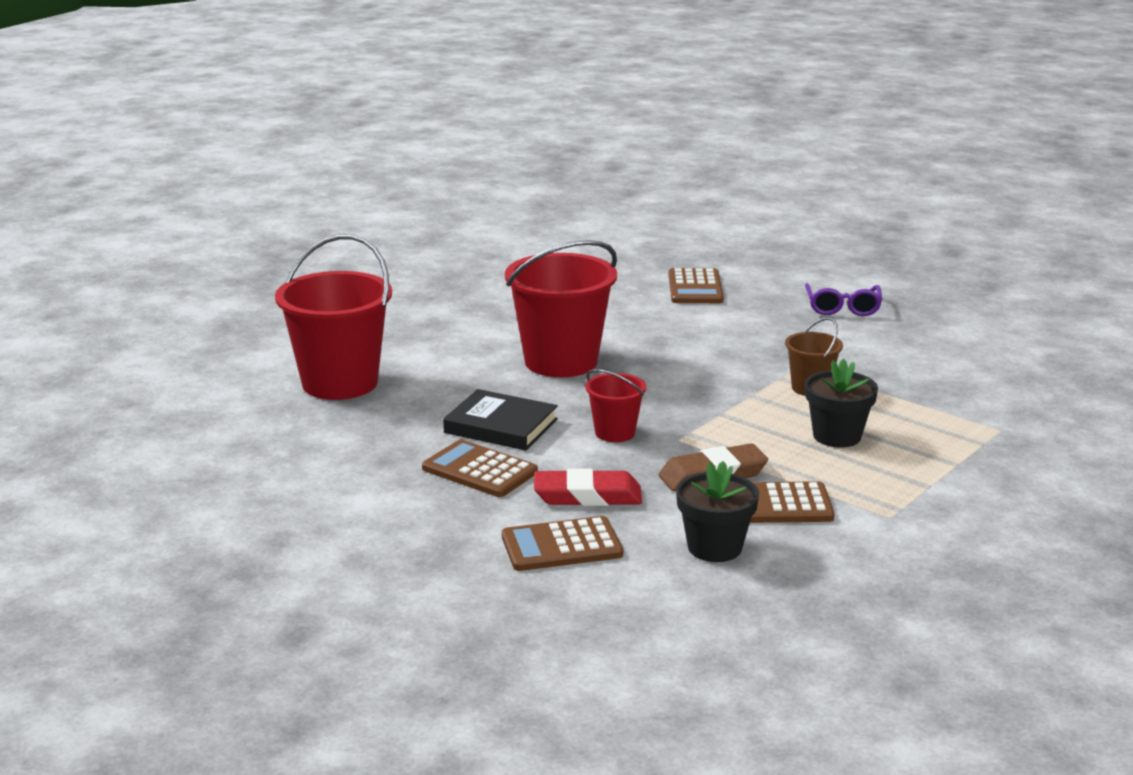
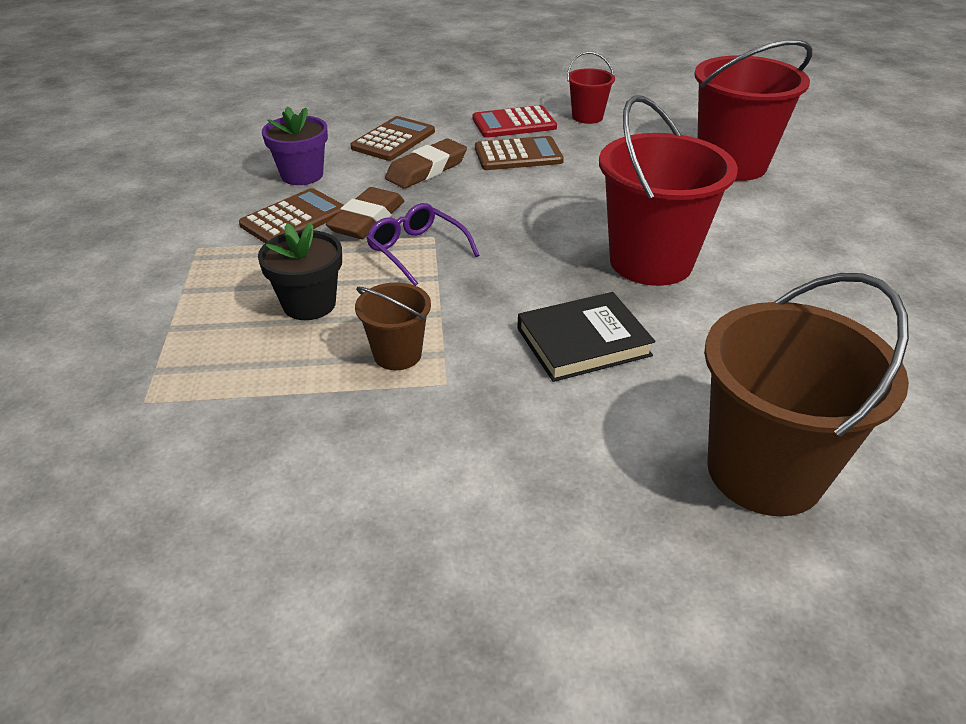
camera: 135 degrees right, 15 degrees up
(408, 504) = (514, 123): none -> red calculator
(501, 426) = (568, 186): black book -> black book (583, 342)
(587, 496) = (426, 169): red eraser -> brown eraser
(615, 433) = (487, 218): red bucket -> red bucket (587, 117)
(695, 288) = (764, 471): brown calculator -> brown bucket
(714, 547) = (302, 175): black flower pot -> purple flower pot
(842, 308) = (537, 561): purple glasses -> purple glasses (416, 250)

